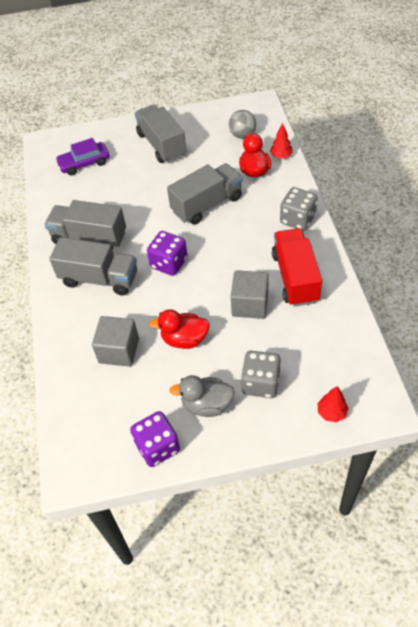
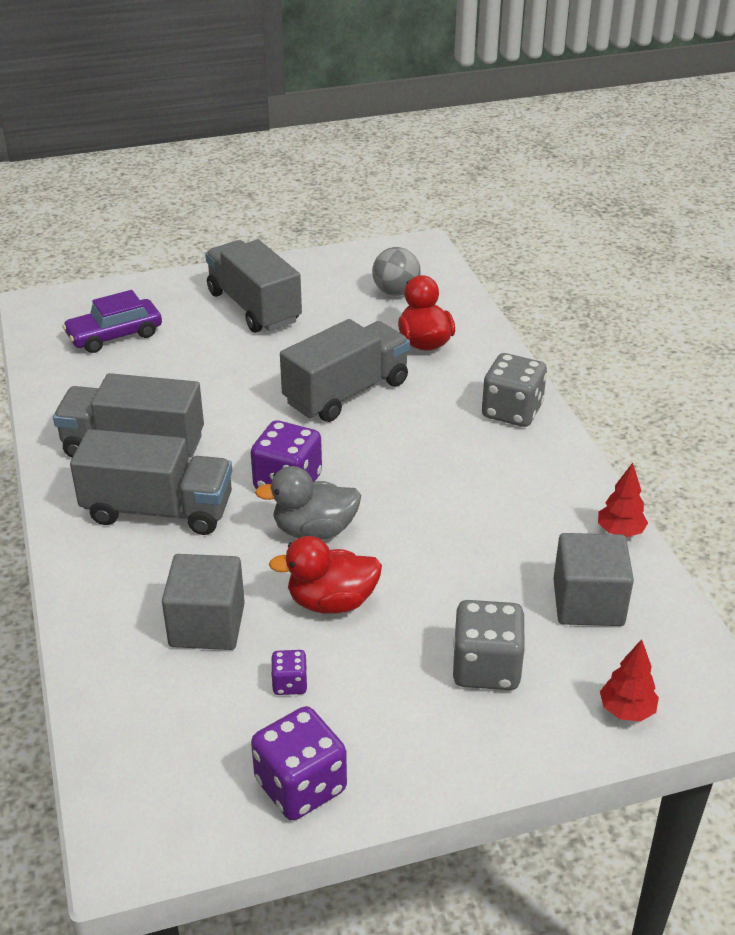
camera: 10 degrees left, 15 degrees down
(158, 387) = (290, 684): none -> purple dice
(206, 405) = (388, 708): grey duck -> grey duck (314, 530)
(250, 304) = (446, 542): grey cube -> grey cube (588, 603)
(281, 156) = (468, 321): red tree -> red tree (620, 532)
(295, 277) = (522, 498): red truck -> none

